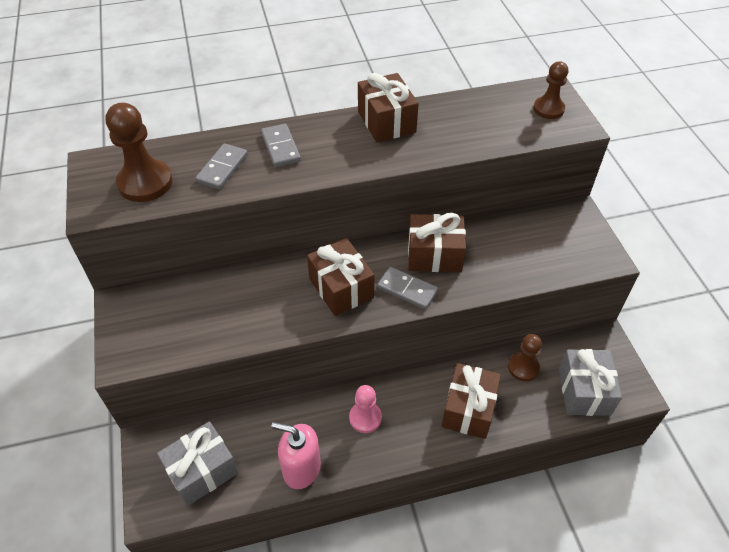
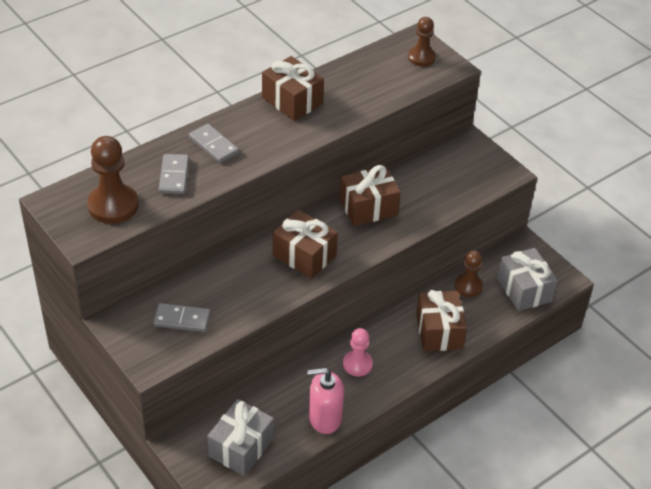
camera: 25 degrees left, 5 degrees down
(407, 290) = (360, 241): grey domino -> grey domino (182, 319)

